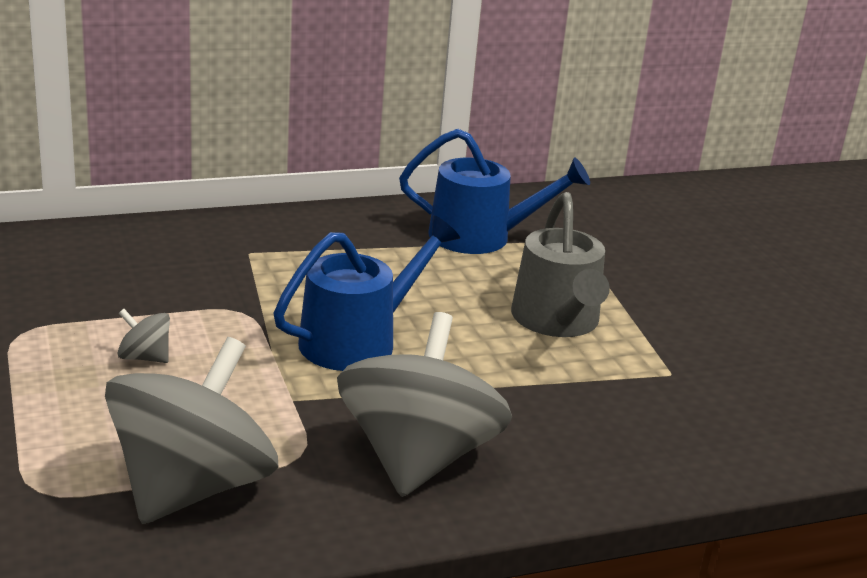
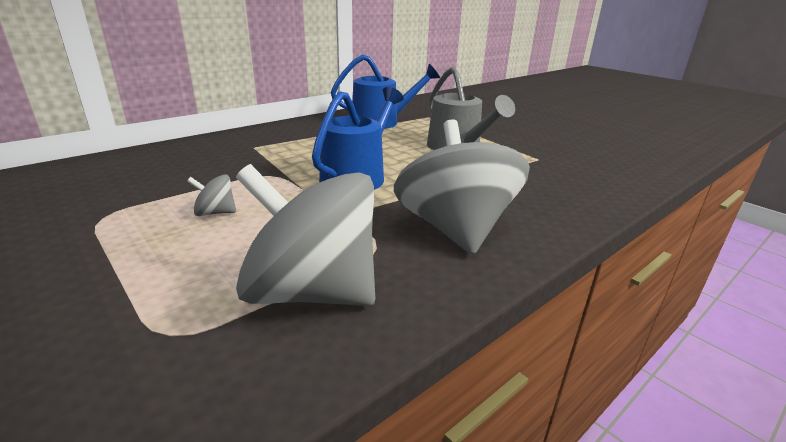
camera: 20 degrees left, 0 degrees up
(192, 487) = (311, 291): grey spinning top -> grey spinning top turned 75 degrees counterclockwise

